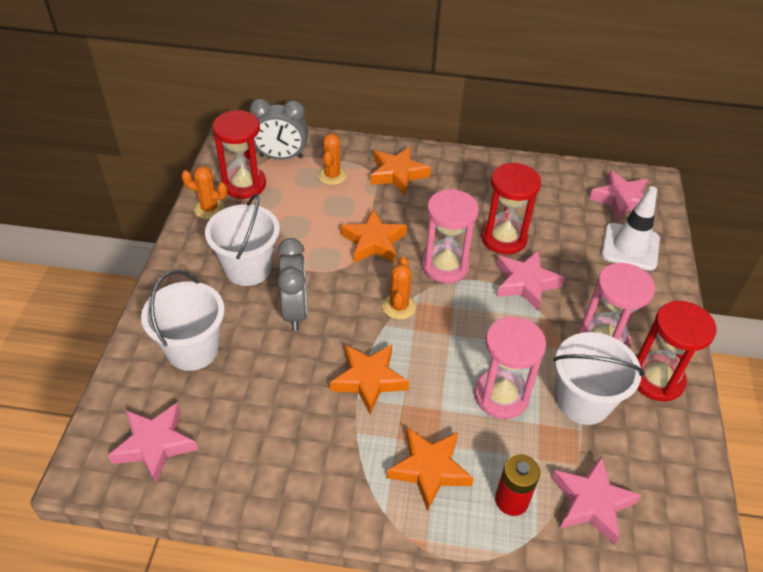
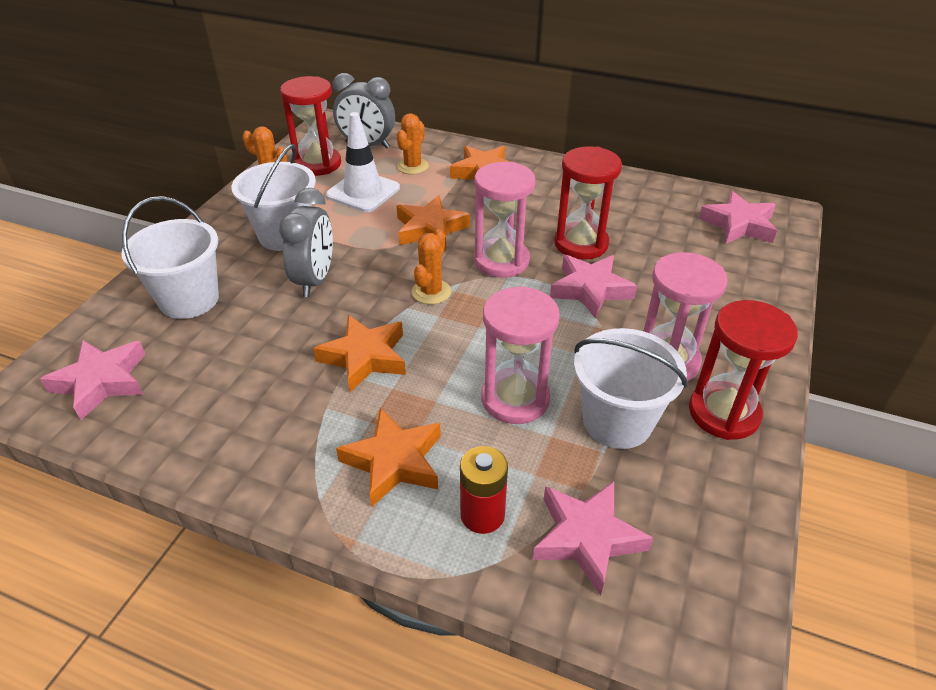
camera: 15 degrees right, 5 degrees down
(630, 247) = (734, 271): white traffic cone -> white traffic cone (363, 192)

